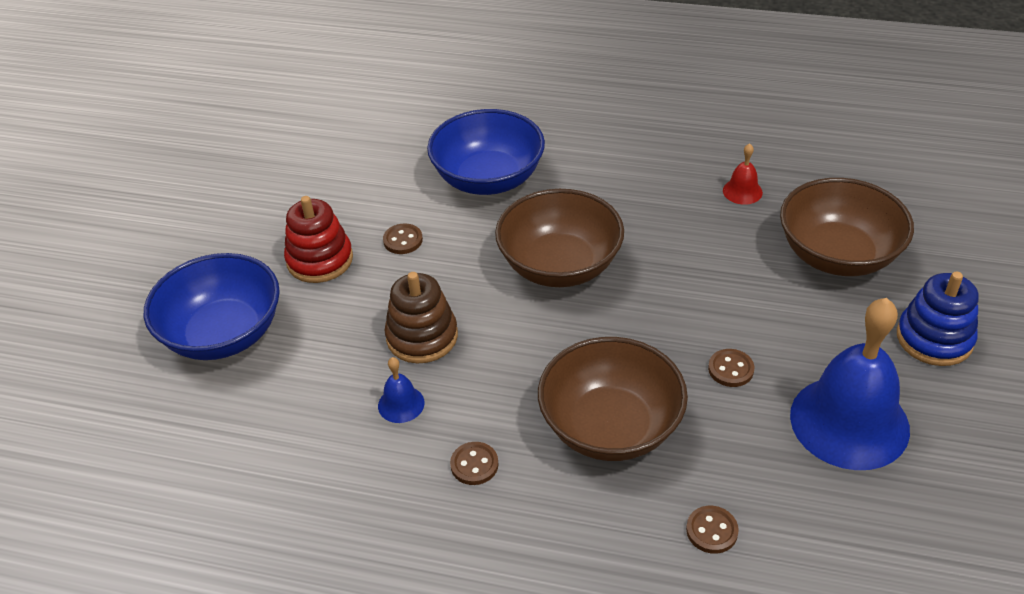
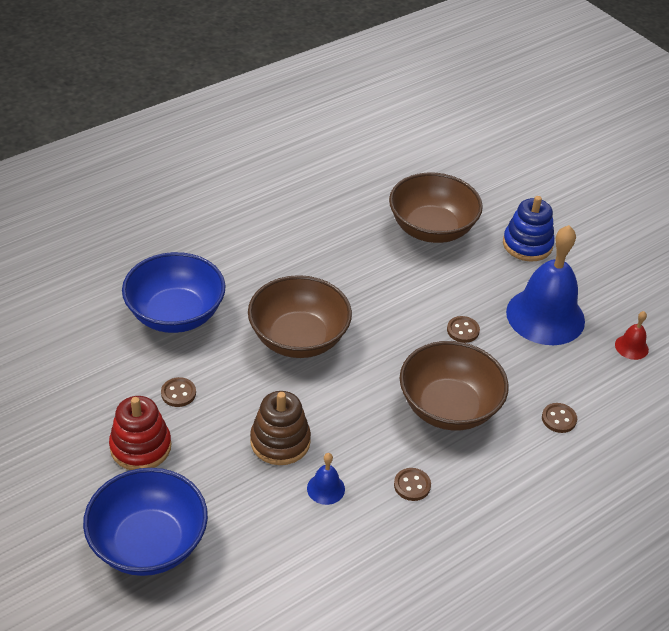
camera: 55 degrees left, 0 degrees up
(742, 191) = (337, 222): red bell -> red bell (631, 347)

